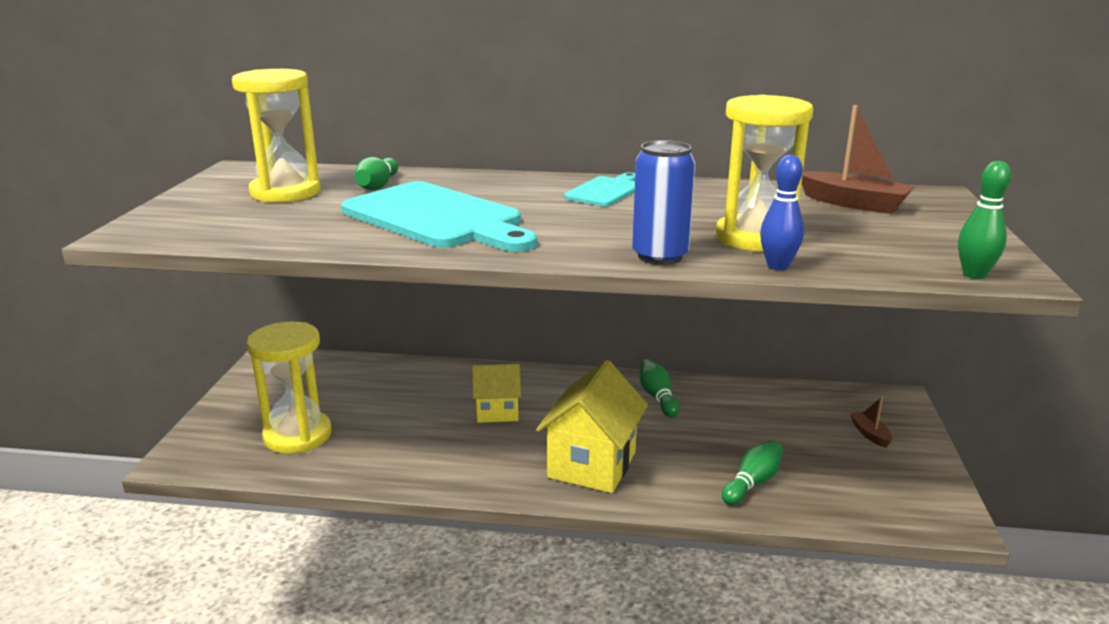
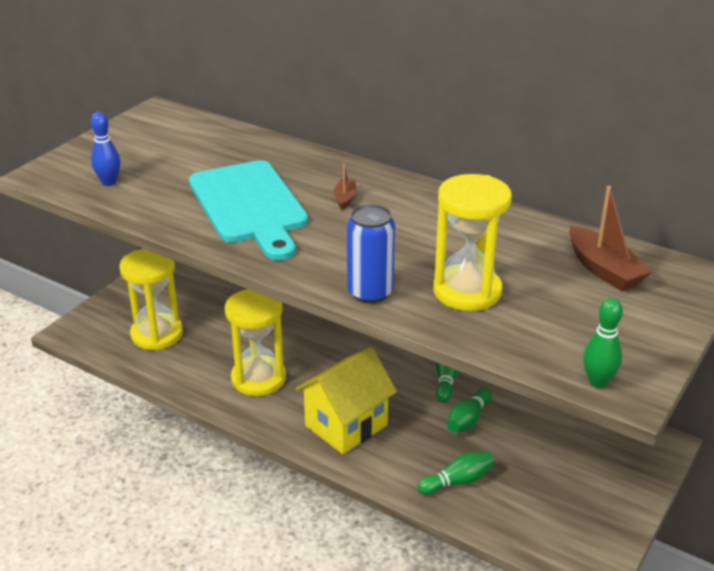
camera: 25 degrees right, 10 degrees up
(285, 192) = (169, 149): yellow hourglass -> yellow hourglass (258, 379)
(377, 186) = (239, 155): green bowling pin -> green bowling pin (468, 419)
(497, 412) = (310, 355): yellow house -> none
(606, 191) = (407, 202): turquoise cutting board -> none
(778, 266) = (448, 328): blue bowling pin -> blue bowling pin (109, 182)
(870, 434) = (600, 470): brown boat -> brown boat (345, 198)

